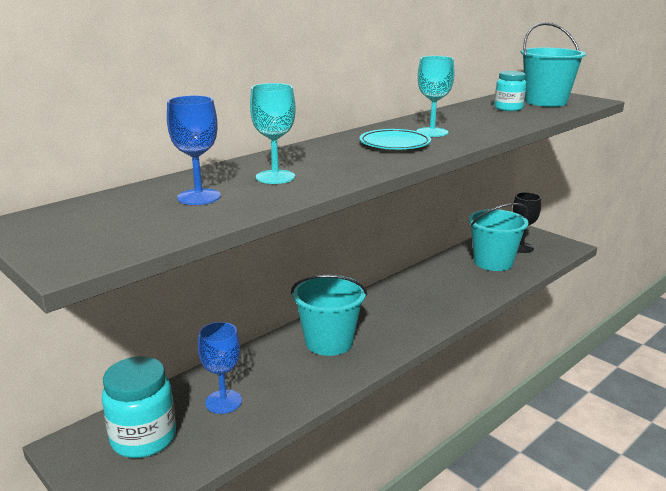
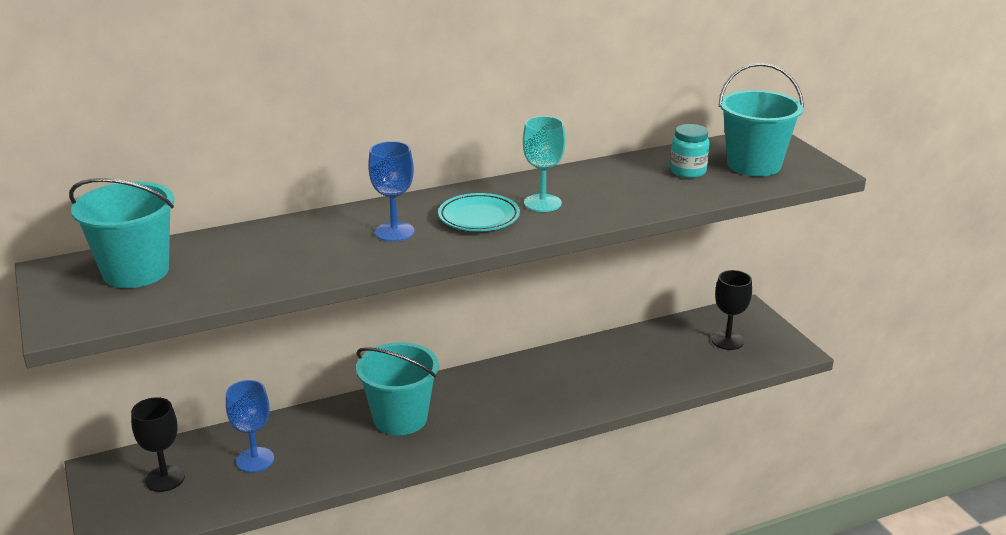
camera: 20 degrees right, 5 degrees up
(144, 438) = (165, 479): turquoise jar -> black goblet
(199, 197) = (218, 265): blue goblet -> blue goblet (394, 232)
(275, 177) = (309, 249): turquoise goblet -> none
(493, 262) = (671, 355): turquoise bucket -> turquoise bucket (136, 271)

